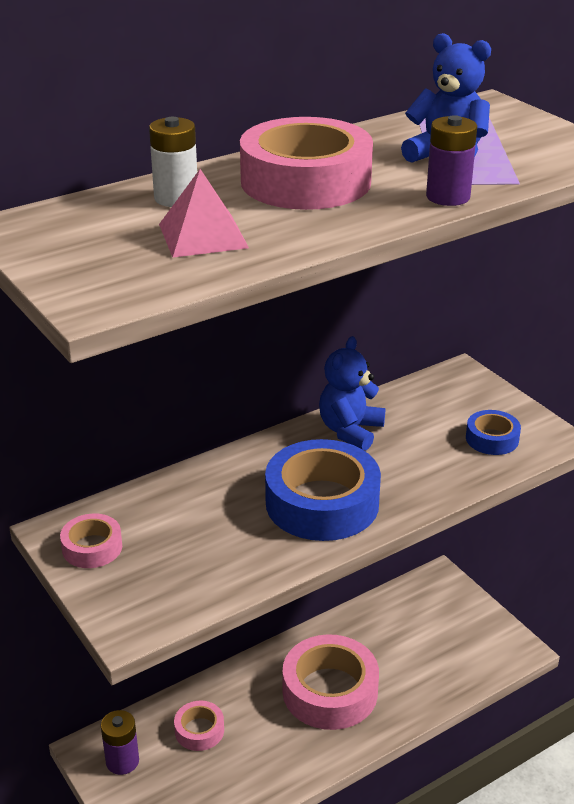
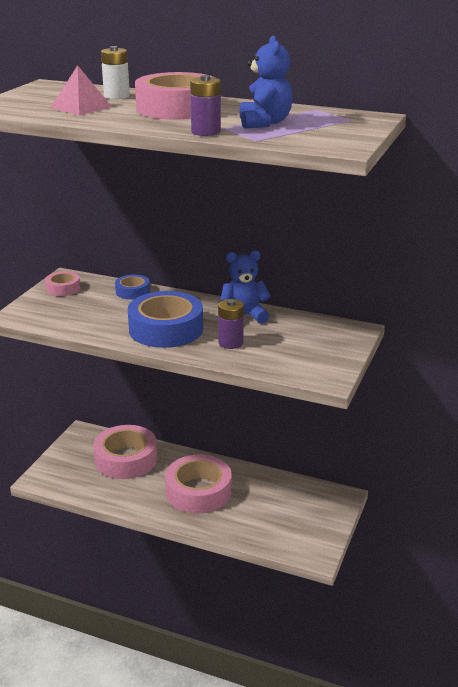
camera: 55 degrees right, 5 degrees down
(122, 761) = (84, 445): purple battery -> purple battery (230, 343)
(199, 730) = (126, 459): pink tape -> pink tape, size x2.00
(492, 439) = (297, 359): blue tape -> blue tape (132, 291)

